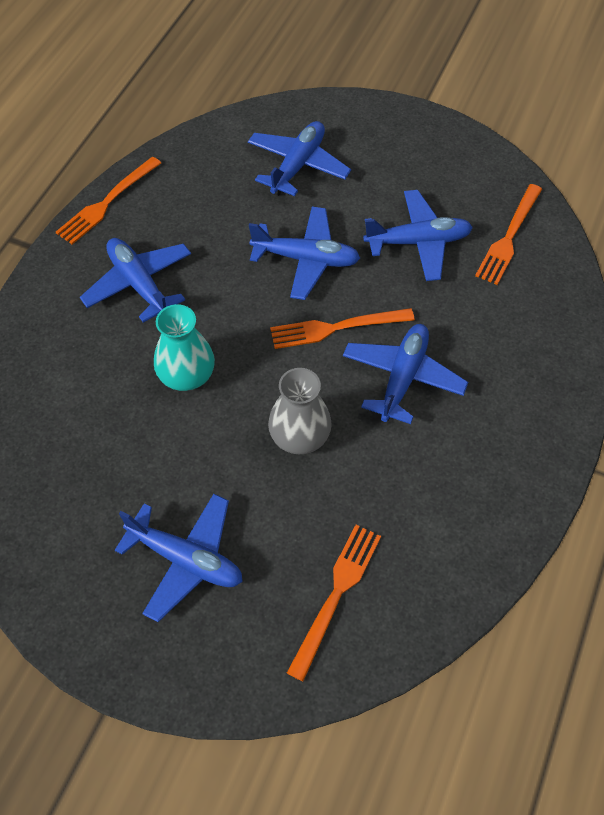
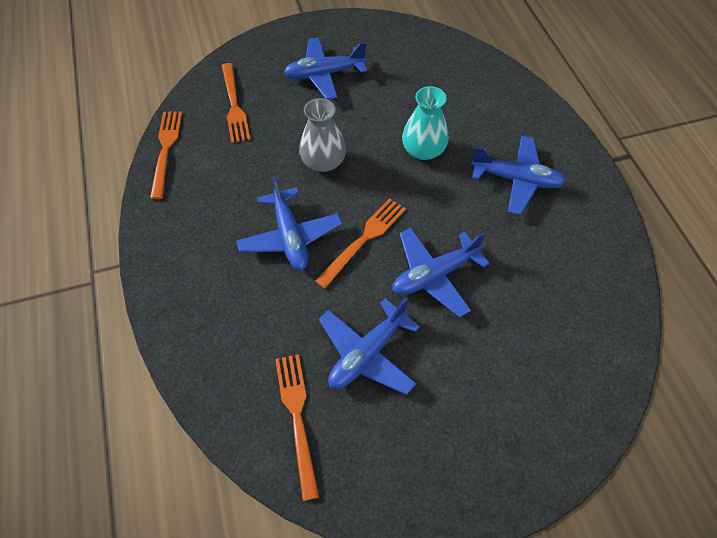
camera: 140 degrees right, 0 degrees up
(107, 203) = (611, 217): orange fork -> orange fork (166, 150)
(298, 165) = (528, 355): blue plane -> none

